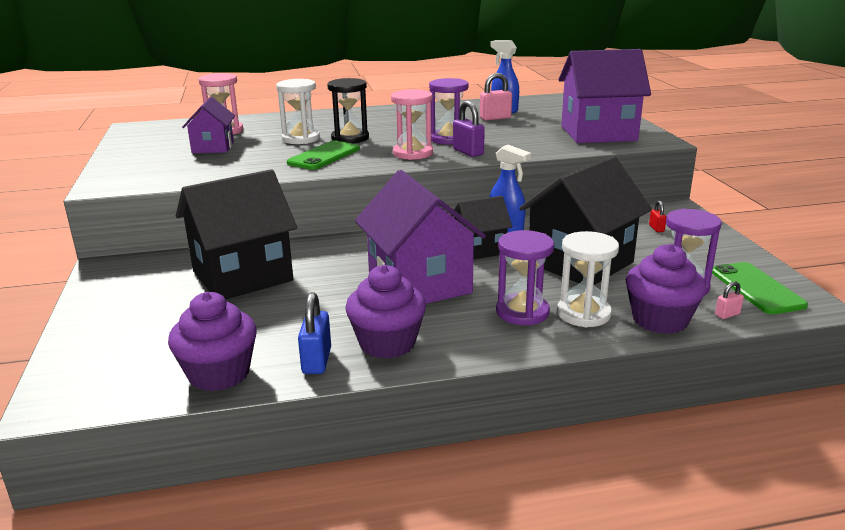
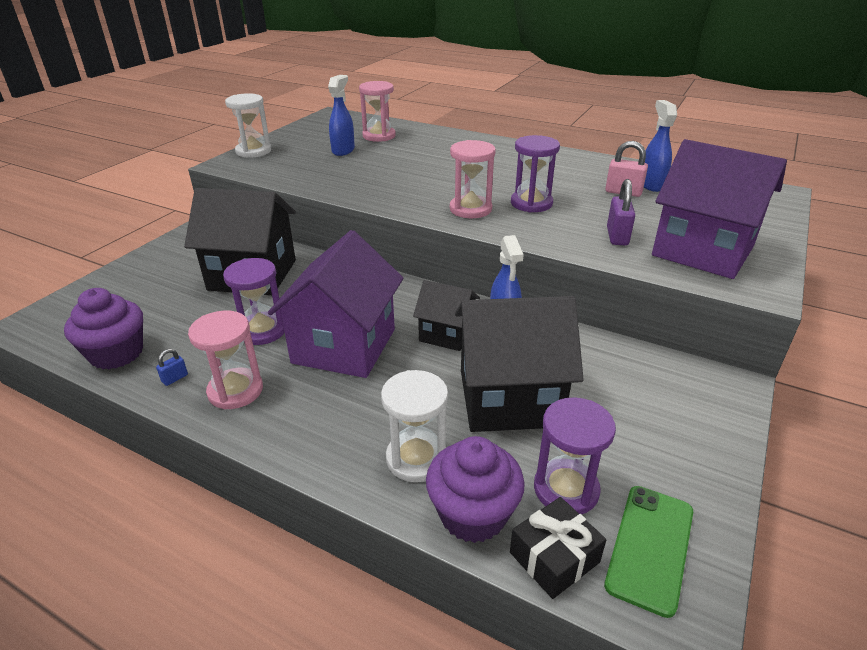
camera: 40 degrees right, 10 degrees up
(213, 147) = (343, 150): purple house -> blue spray bottle
(300, 139) = (415, 162): white hourglass -> white hourglass (253, 151)
(316, 361) = (175, 378): blue padlock -> blue padlock, size x0.54
(324, 156) = (399, 186): green phone -> none
(350, 138) = (451, 174): black hourglass -> none
(387, 343) = (235, 391): purple cupcake -> pink hourglass
(468, 152) = (520, 226): purple padlock -> purple padlock (617, 236)
(522, 312) = (371, 423): purple hourglass -> purple hourglass (262, 330)
(656, 228) = (662, 398): red padlock -> none
(727, 315) = (554, 557): pink padlock -> black gift

